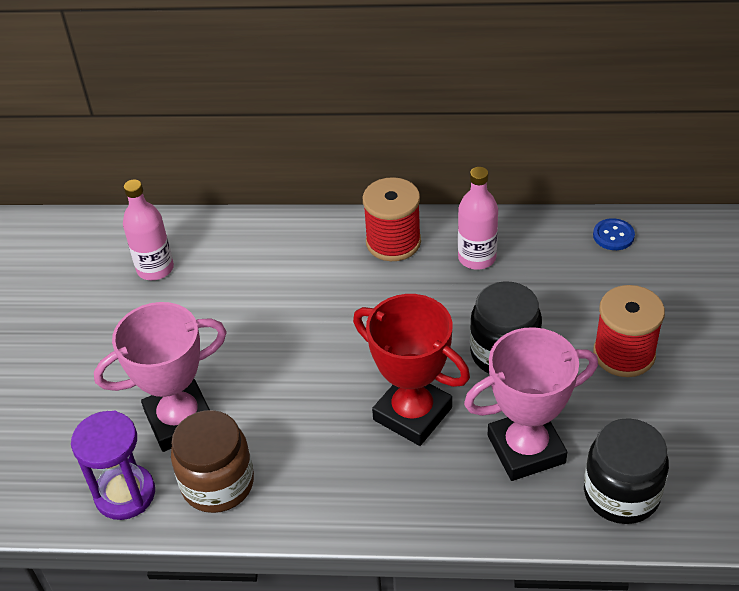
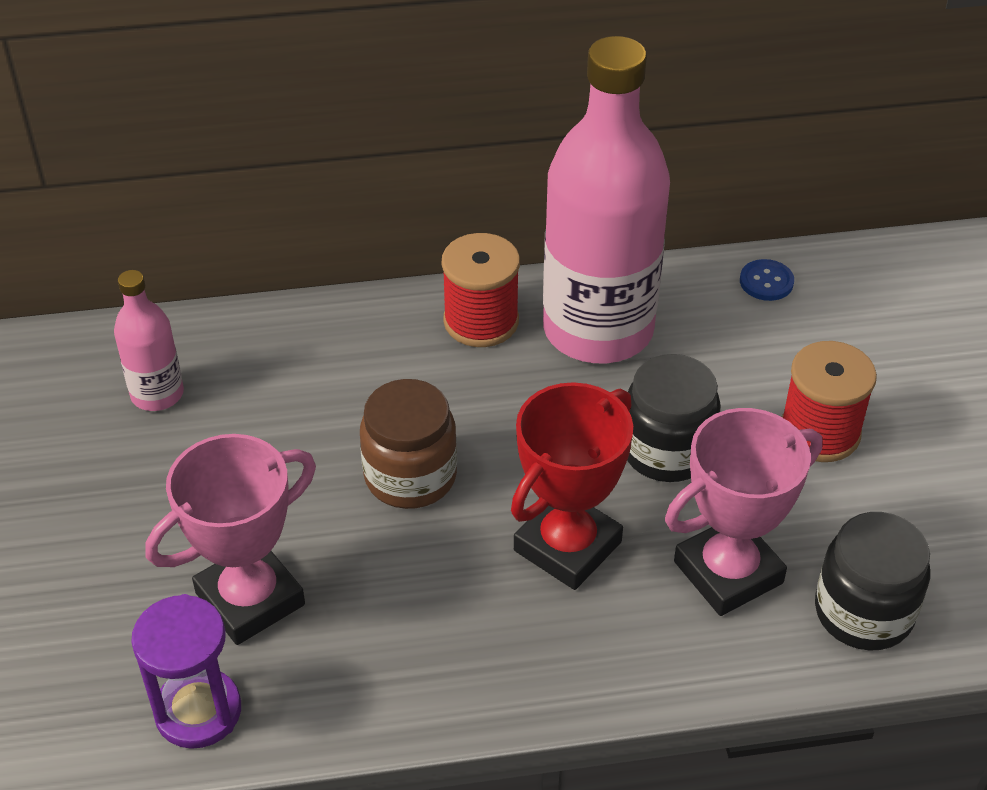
camera: 15 degrees left, 0 degrees up
(218, 483) = (326, 677): brown jar -> brown jar (410, 476)
(412, 414) = (567, 546): red trophy -> red trophy turned 75 degrees counterclockwise
(477, 258) = (598, 330): pink bottle -> pink bottle, size x2.17

